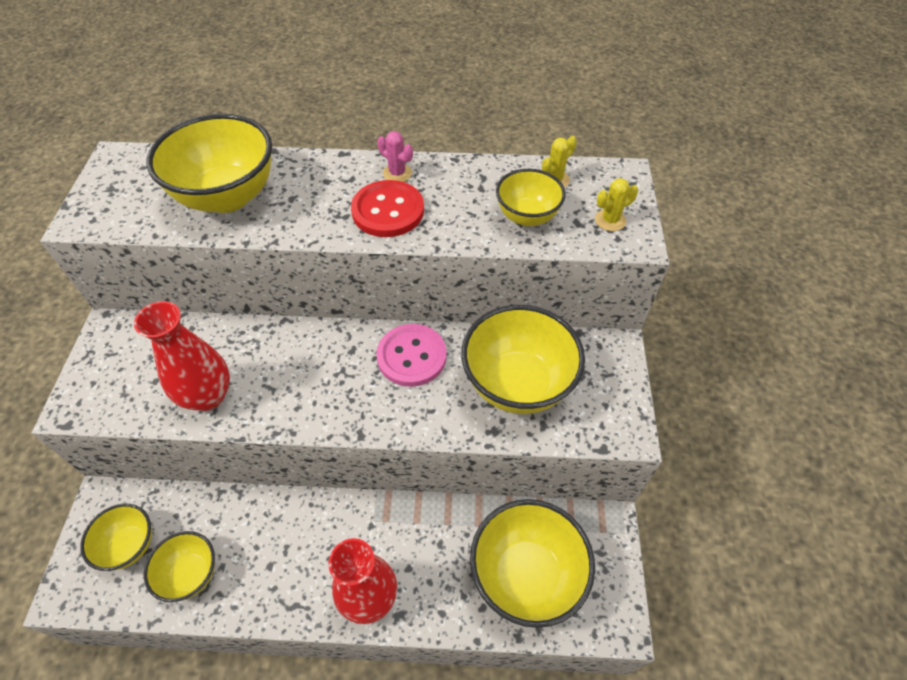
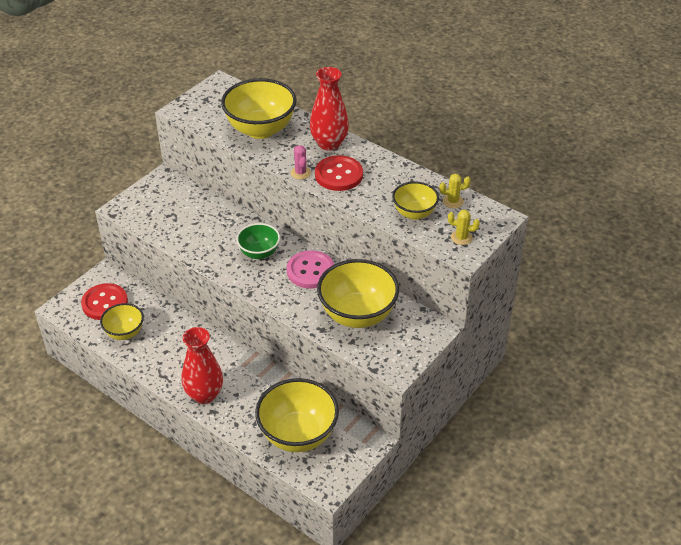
camera: 35 degrees right, 10 degrees down
(129, 545) = (105, 303): yellow bowl -> red button
(208, 396) = (188, 236): red vase -> red vase (329, 143)
(326, 367) = (259, 253): none -> green bowl
(397, 173) = (363, 157): pink cactus -> pink cactus (300, 173)

